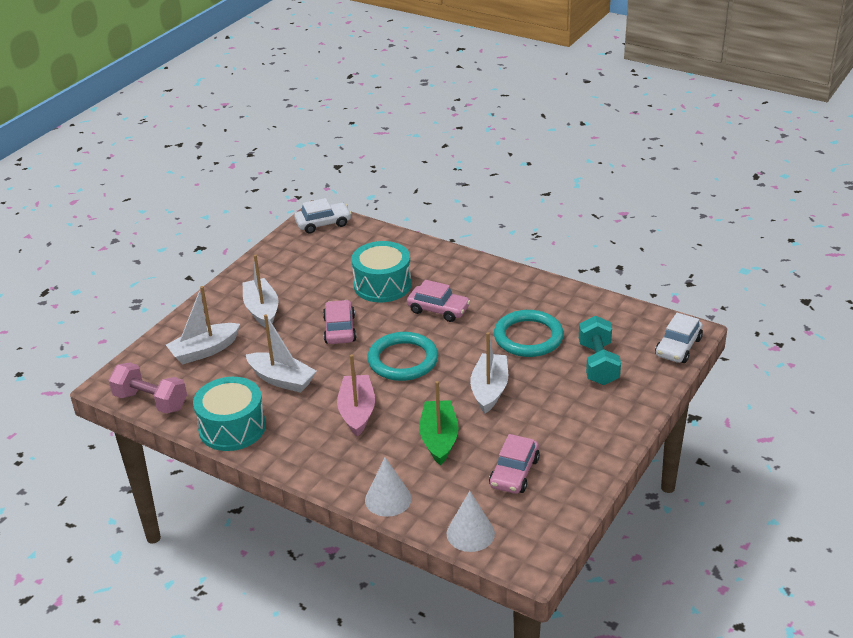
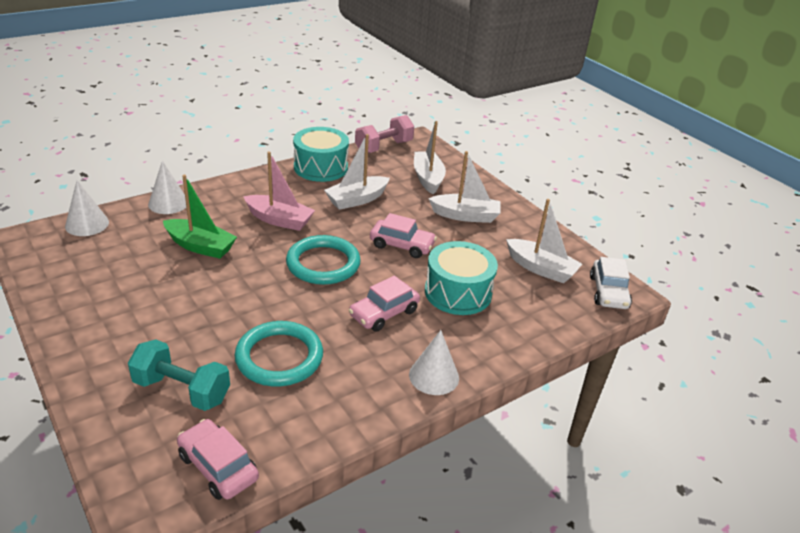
camera: 110 degrees right, 0 degrees up
(483, 271) = (434, 376): none -> white cone
(489, 390) = (228, 297): white boat -> white boat (541, 268)
(514, 473) = (114, 268): pink car -> pink car (218, 467)
(678, 347) = (130, 483): white car -> none

